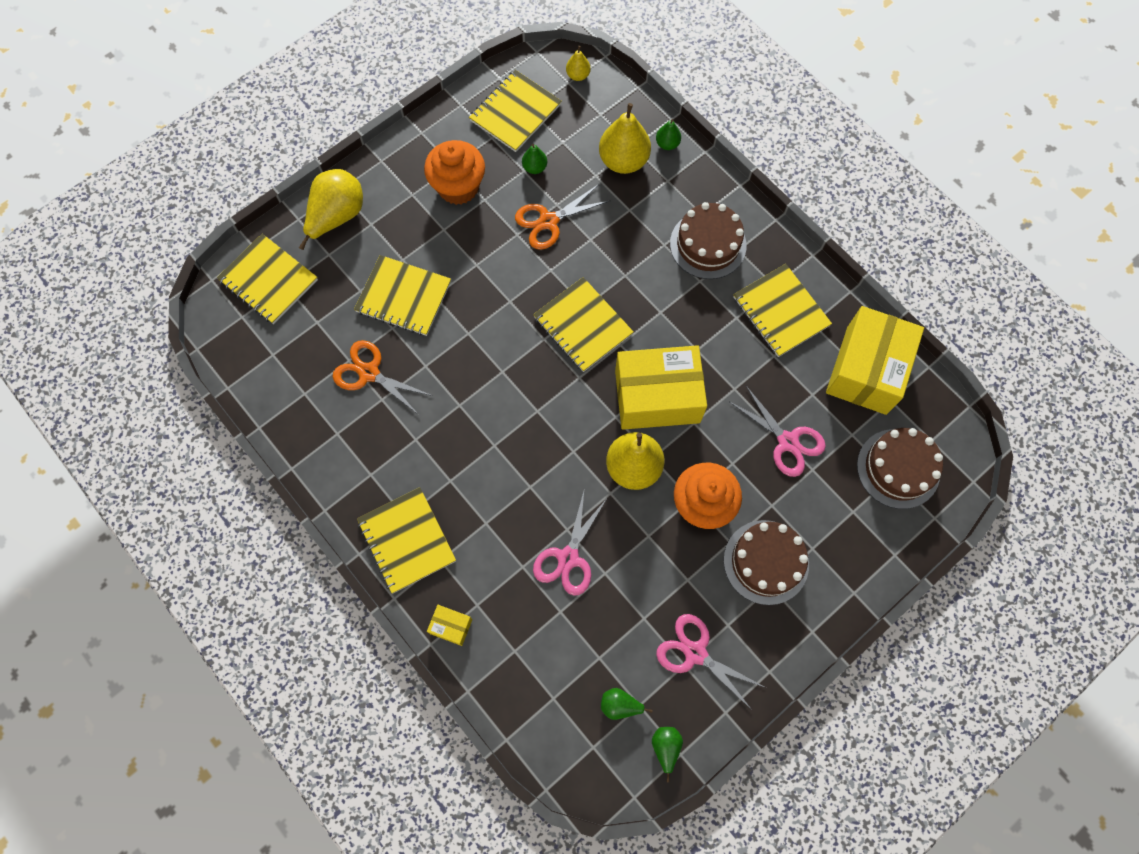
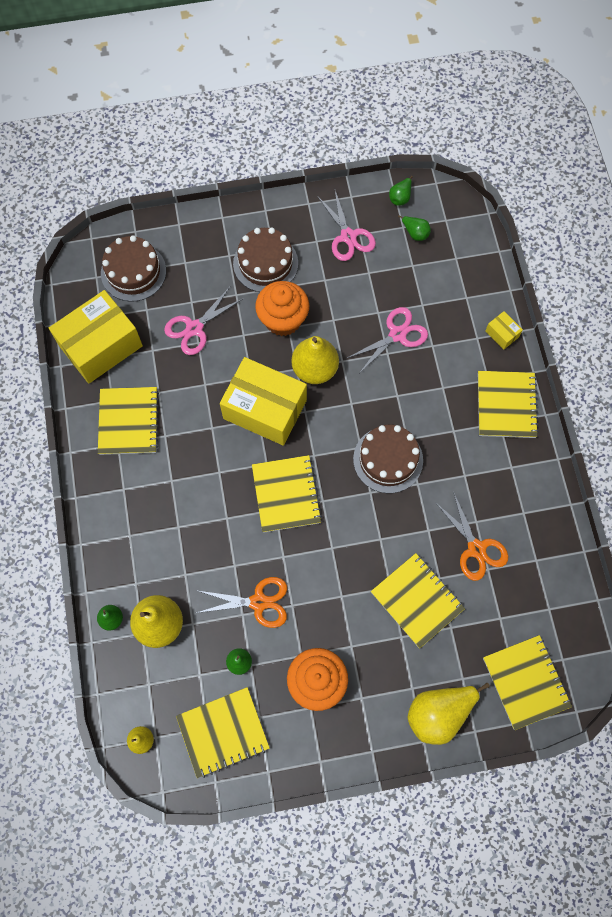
camera: 150 degrees left, 0 degrees up
(708, 244) = (143, 507): brown cake -> brown cake (388, 459)
(787, 442) = (194, 328): pink scissors -> pink scissors turned 120 degrees counterclockwise

